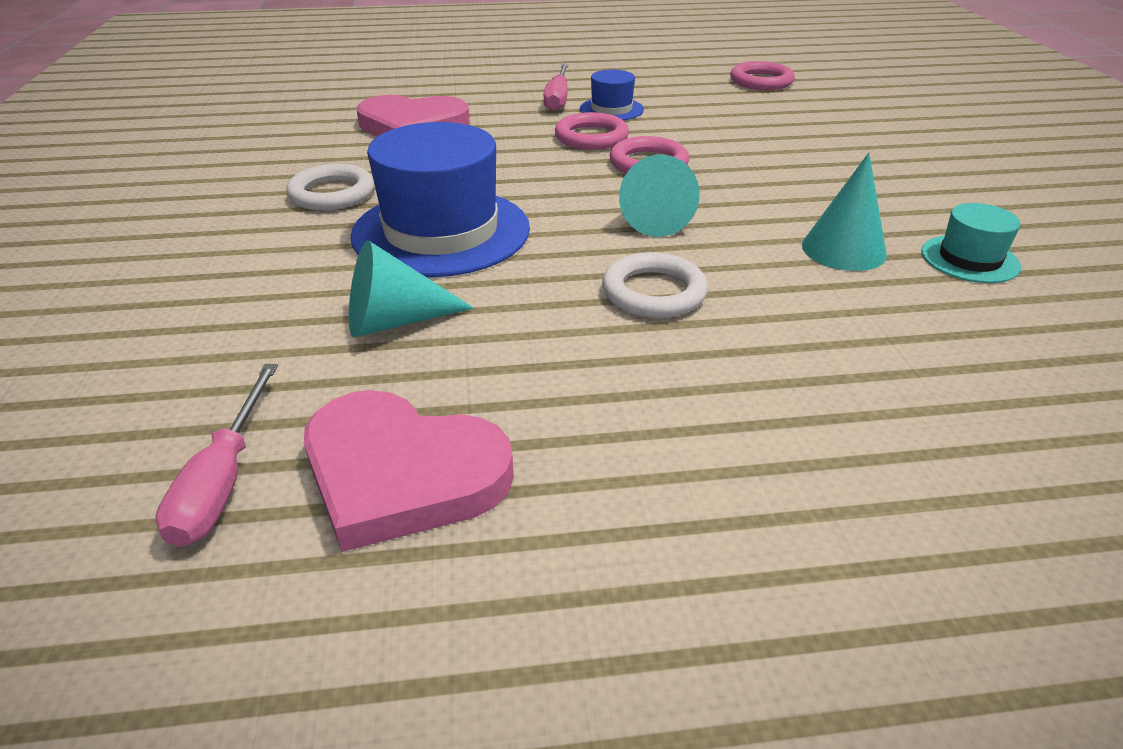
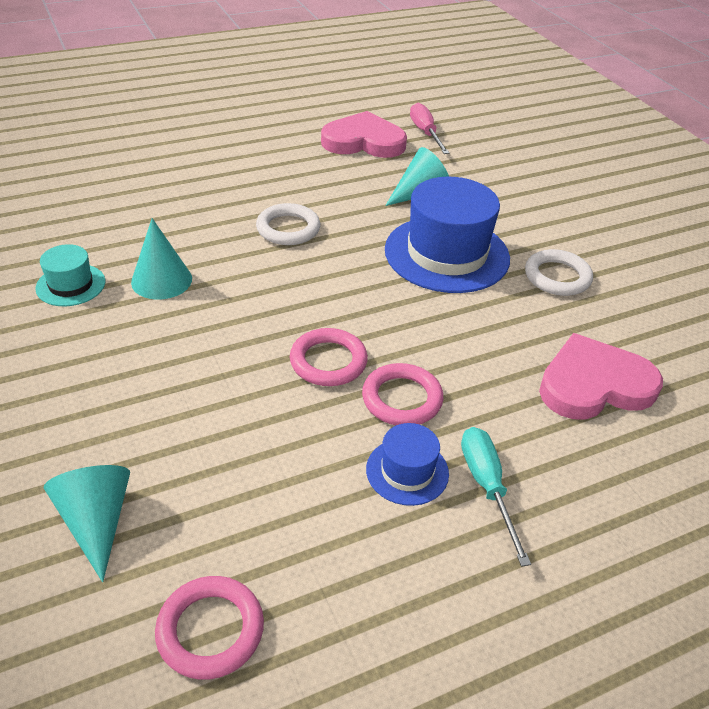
camera: 160 degrees right, 5 degrees up
(557, 99) = (487, 486): pink screwdriver -> turquoise screwdriver
(654, 219) = (304, 289): turquoise cone -> turquoise cone (96, 522)

